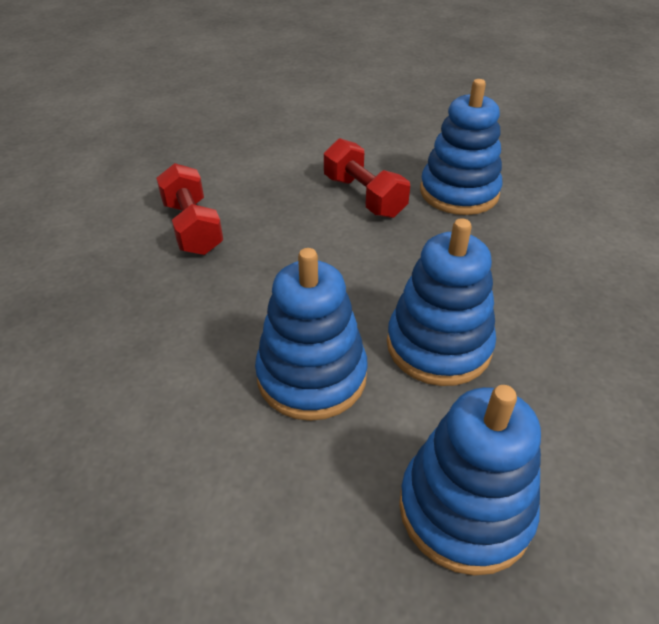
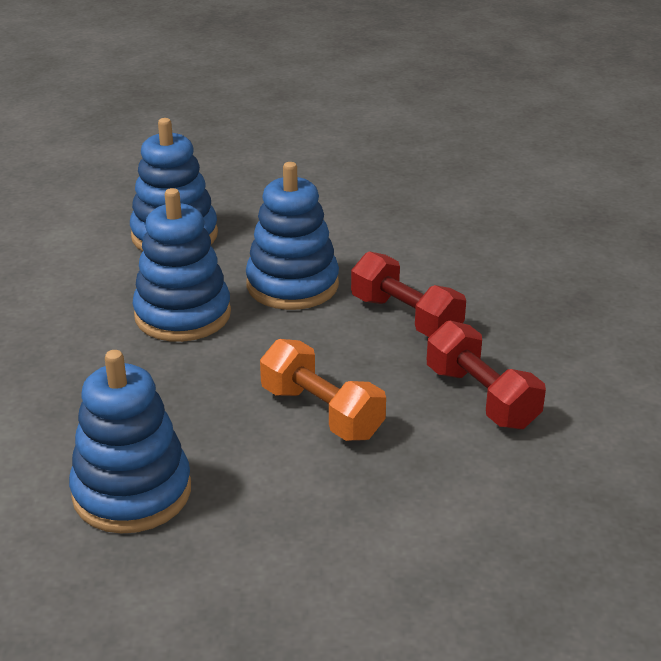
camera: 170 degrees right, 10 degrees down
(320, 229) = (321, 413): none -> orange dumbbell
(363, 197) = (273, 468): red dumbbell -> red dumbbell (406, 317)

